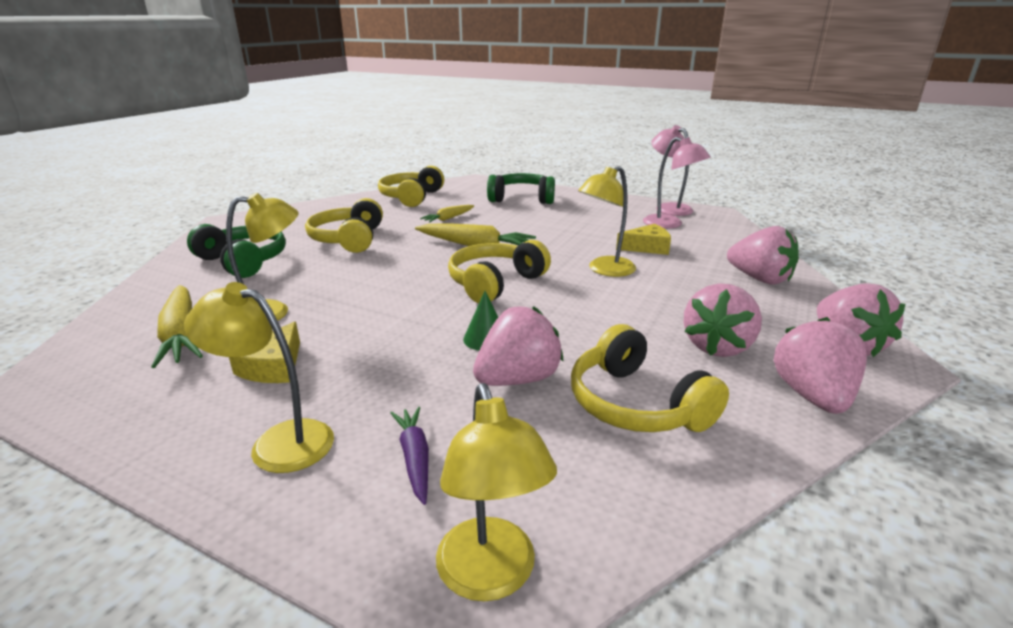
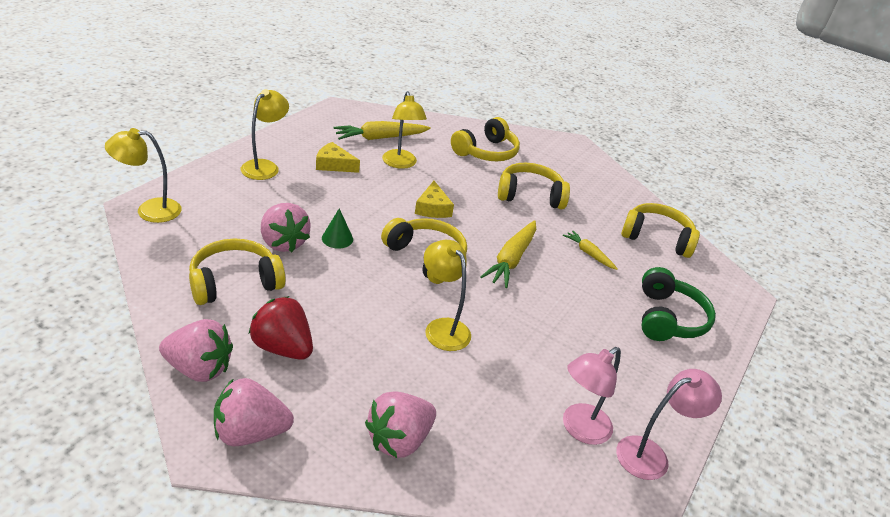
camera: 90 degrees right, 10 degrees up
(243, 261) = (486, 152): green headphones -> yellow headphones
(415, 458) = (231, 200): purple carrot -> none
(647, 247) = (499, 379): yellow cheese -> yellow cheese (432, 208)
(717, 346) = (282, 347): pink strawberry -> red strawberry

